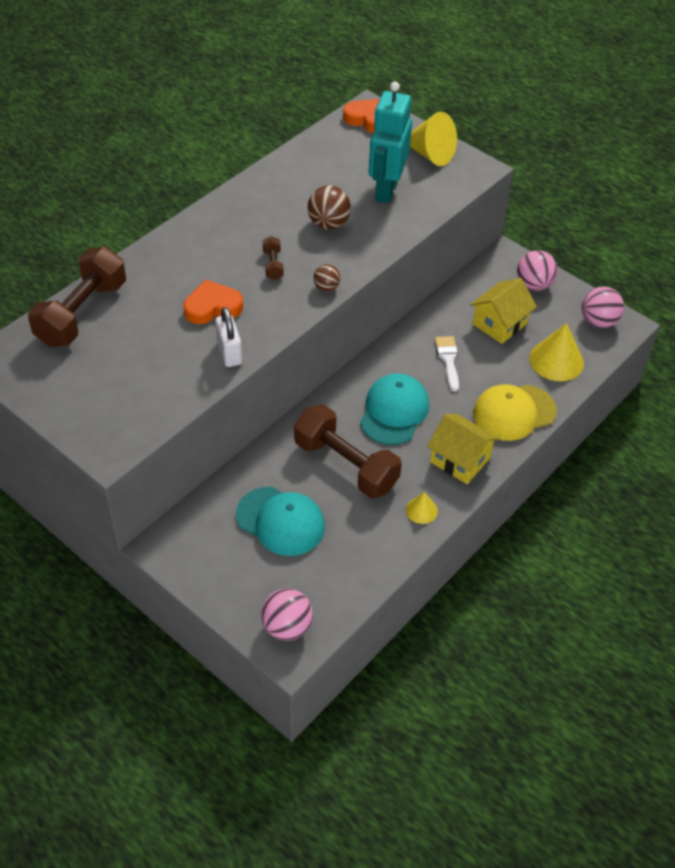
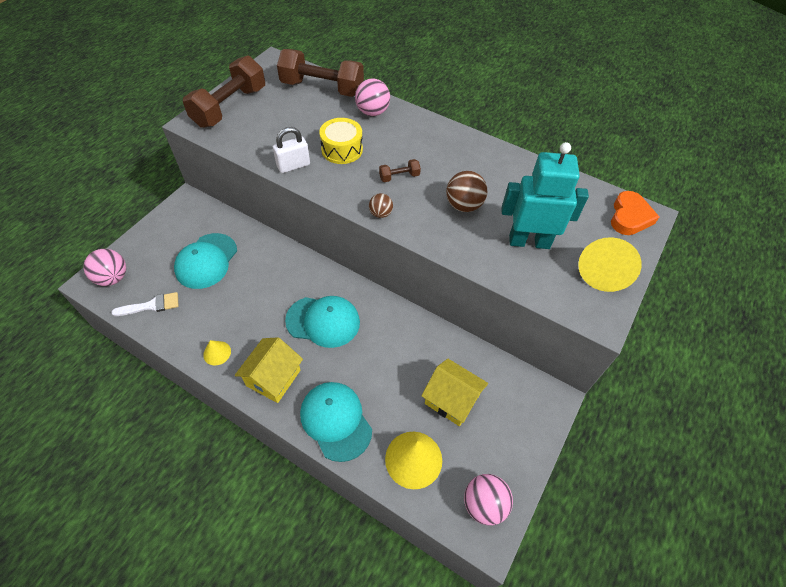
camera: 80 degrees right, 5 degrees up
(212, 307) = (342, 149): orange heart -> yellow drum
(346, 465) = (262, 294): brown dumbbell -> brown dumbbell (230, 107)
(448, 360) = (392, 358): white brush -> white brush (151, 305)
(514, 412) = (336, 421): yellow cap -> turquoise cap
(534, 285) = (519, 430): pink ball -> pink ball (372, 112)

